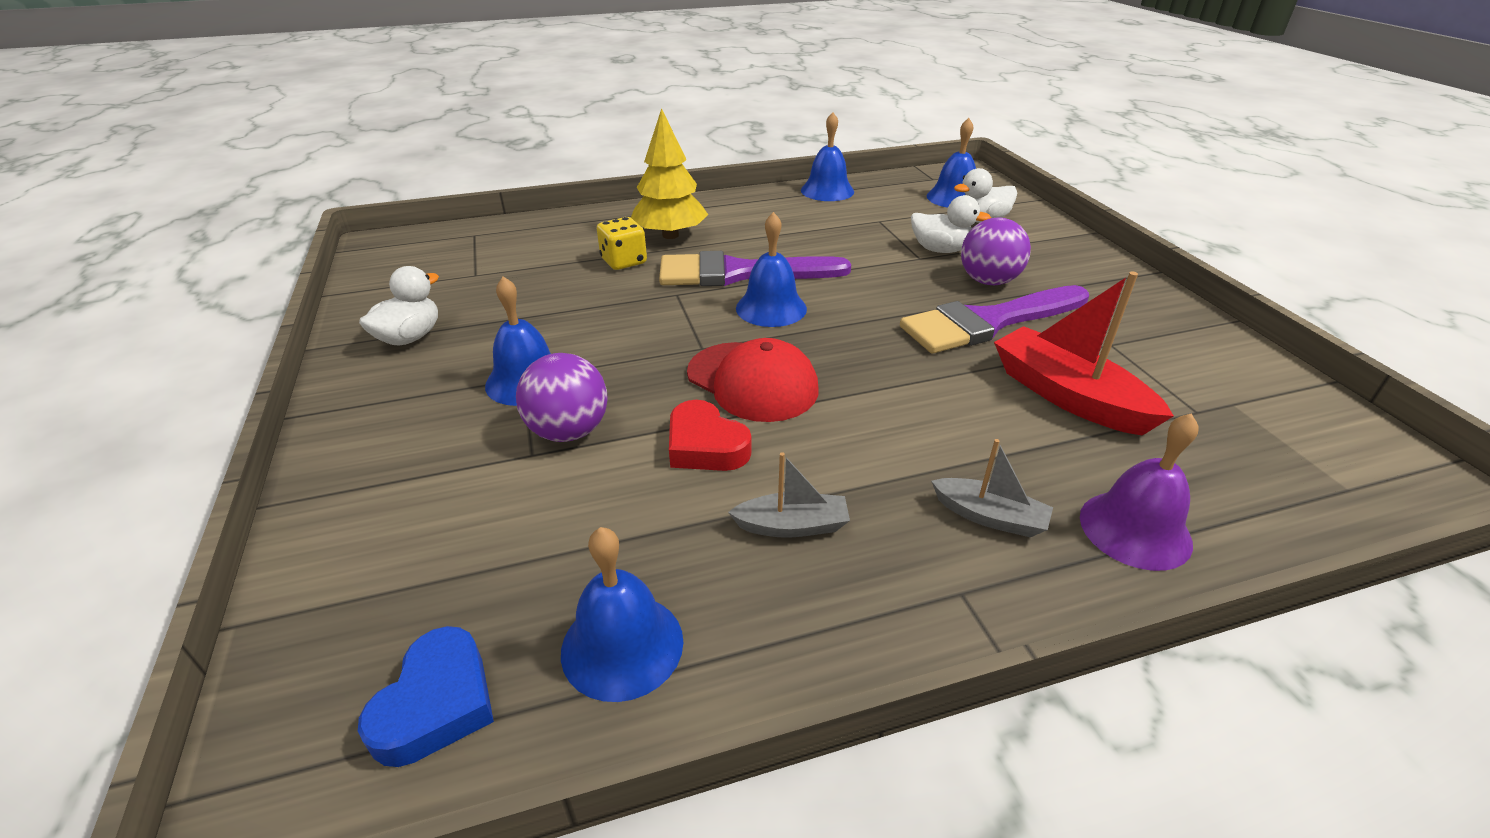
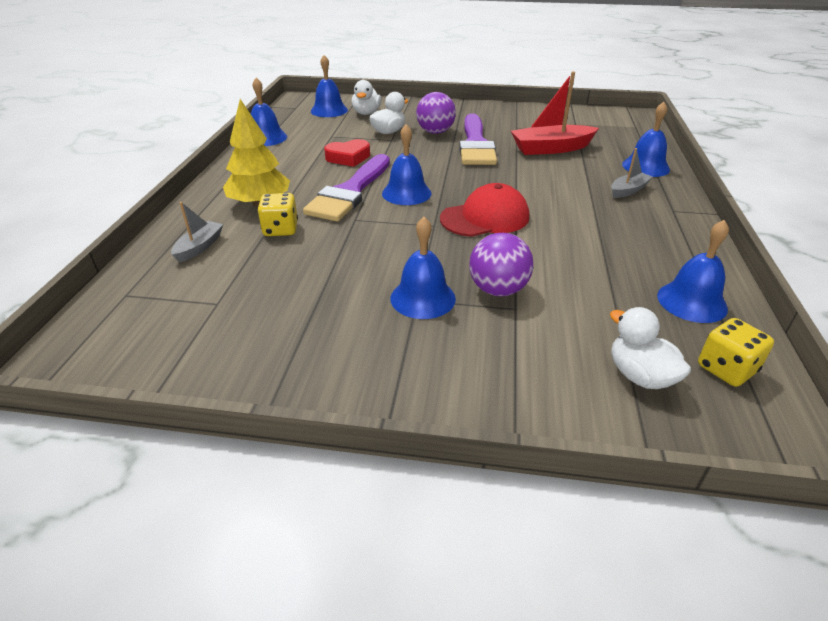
camera: 65 degrees left, 0 degrees up
(410, 337) = (302, 351): white duck -> white duck (640, 376)
(437, 704) = (726, 369): blue heart -> yellow dice
(705, 446) = (540, 246): red heart -> red heart (348, 158)
(792, 526) = (618, 237): grey boat -> grey boat (199, 247)
(1135, 529) = (645, 167): purple bell -> blue bell

